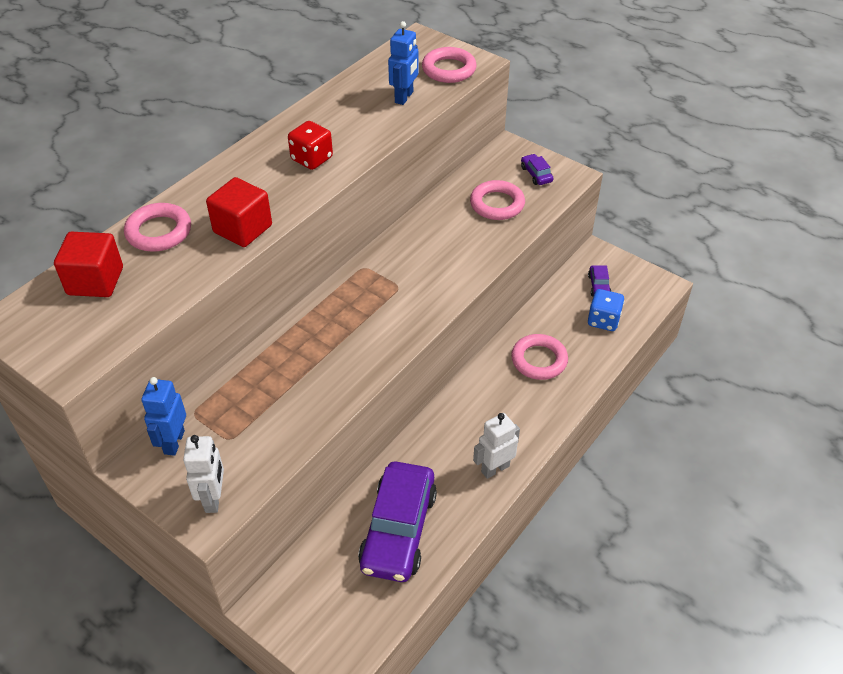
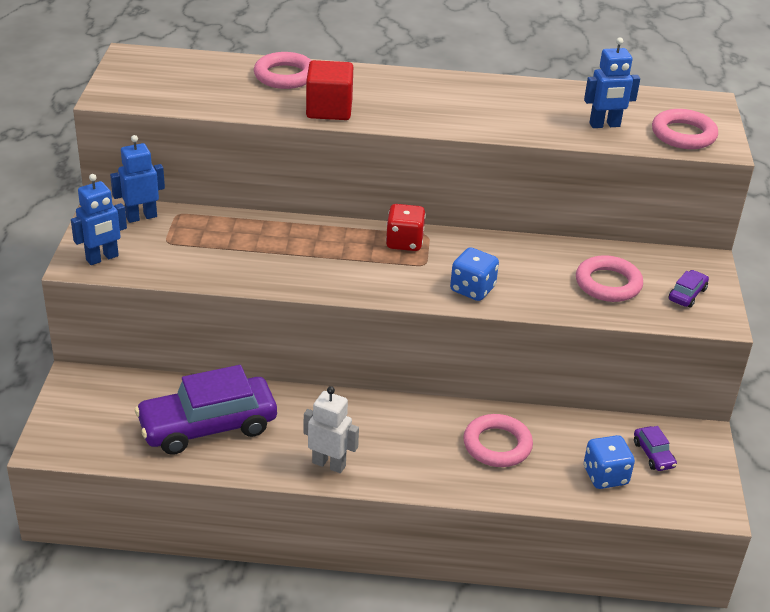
camera: 55 degrees right, 10 degrees down
(95, 281) = (205, 72): red cube -> none
(213, 498) = (102, 258): white robot -> blue robot
(312, 159) = (455, 109): red dice -> red dice (404, 242)
(450, 275) = (472, 289): none -> blue dice
(599, 286) = (653, 454): purple car -> purple car turned 75 degrees counterclockwise

